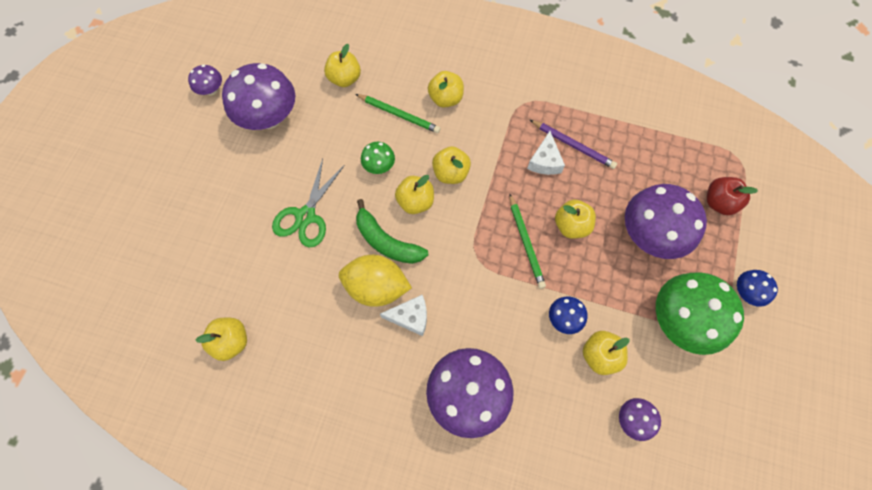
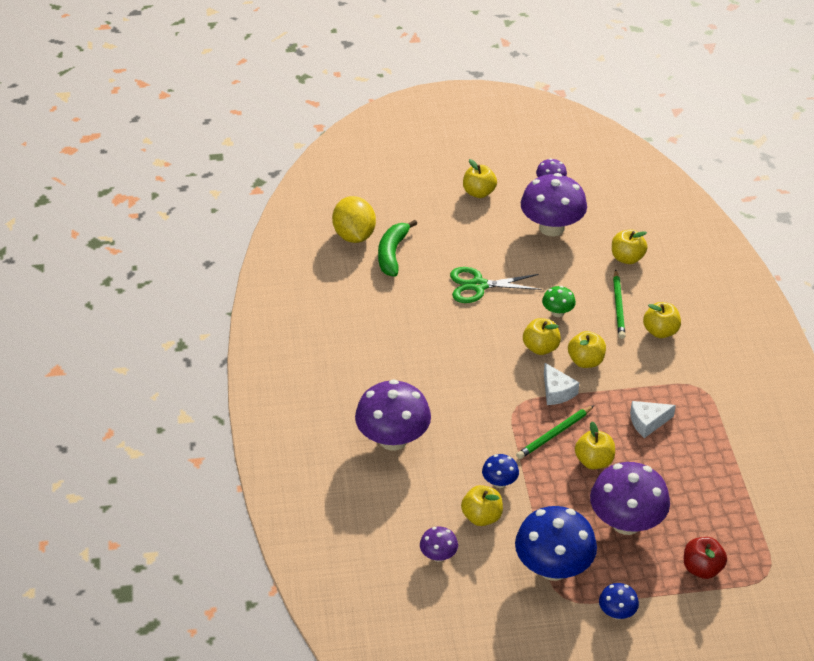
camera: 65 degrees right, 25 degrees down
(231, 341) = (348, 286): yellow apple -> yellow apple (479, 192)
(376, 287) = (446, 351): yellow lemon -> yellow lemon (354, 235)
(386, 242) = (491, 343): green banana -> green banana (392, 254)
(410, 317) = (435, 381): white cheese -> white cheese (557, 391)
(573, 145) = (681, 438): purple pencil -> none
(680, 320) = (553, 567): green mushroom -> blue mushroom

